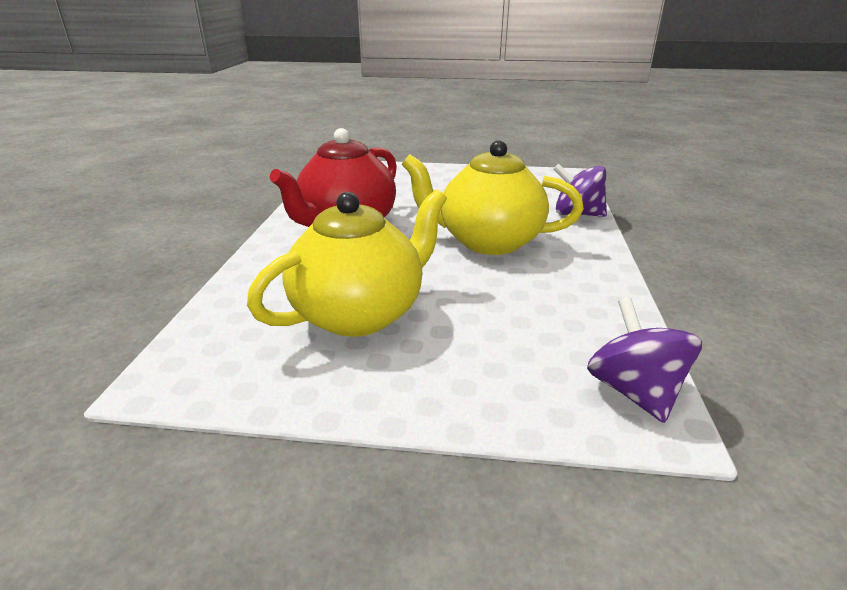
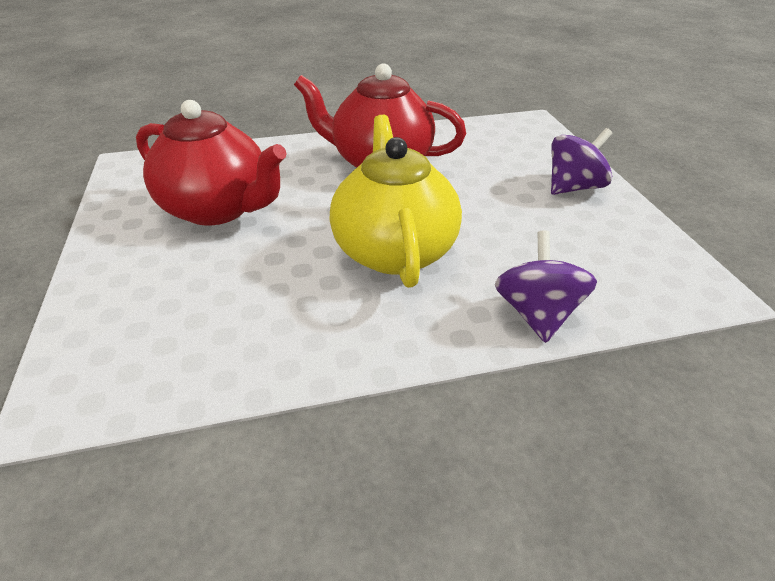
camera: 70 degrees right, 10 degrees up
(360, 313) = (219, 209): yellow teapot -> red teapot
(634, 391) = (106, 385): purple spinning top -> purple spinning top (573, 187)

